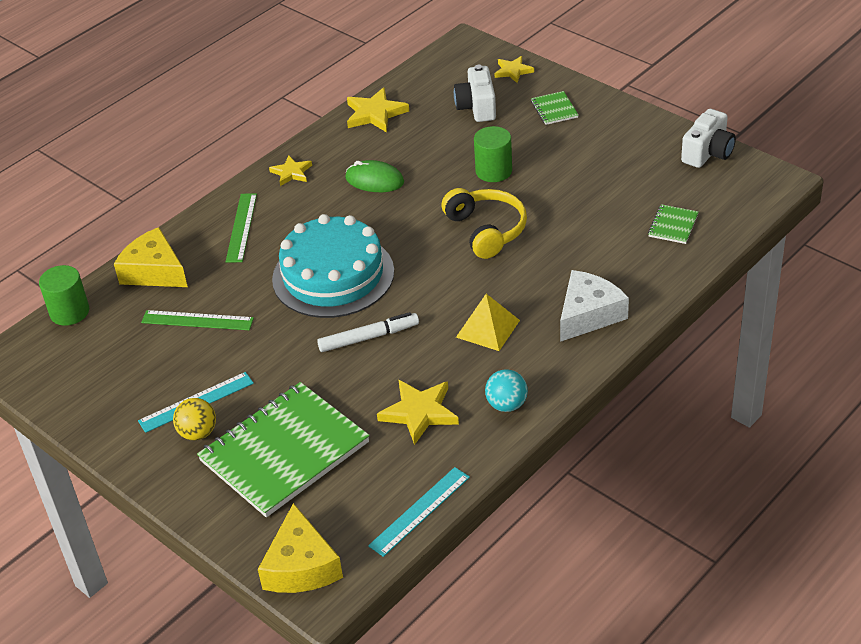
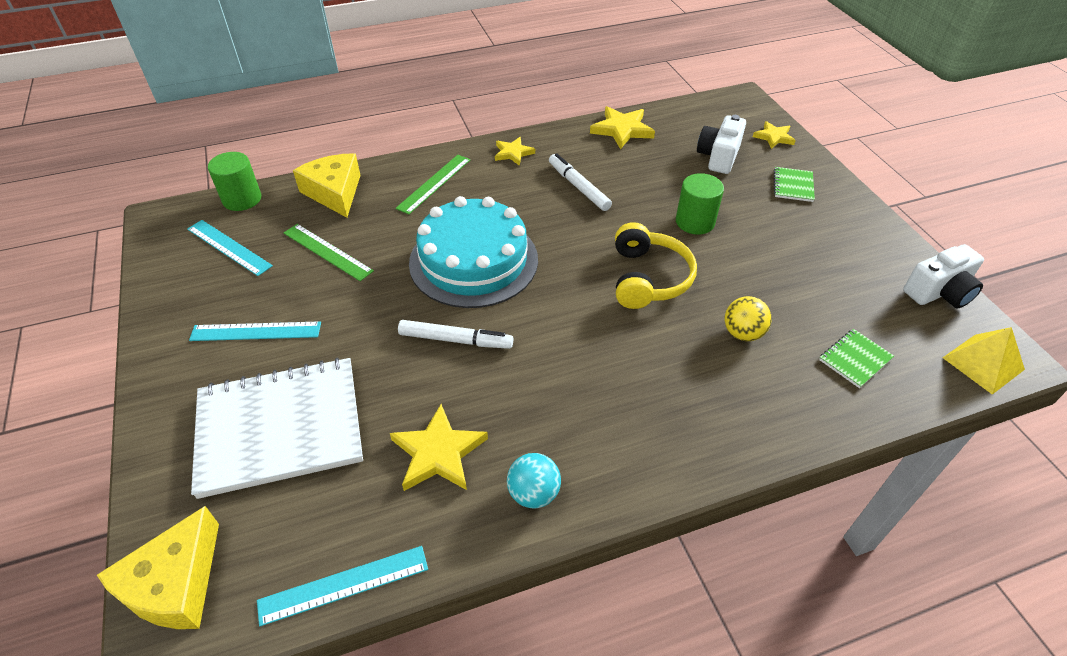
camera: 25 degrees right, 5 degrees up
(101, 354) = (229, 247): none -> turquoise ruler
(198, 433) = (228, 365): yellow ball -> yellow ball (742, 333)
(284, 452) = (280, 428): green notebook -> white notebook
(374, 180) = (578, 187): green mouse -> white marker
(487, 328) = (577, 387): yellow pyramid -> yellow pyramid (983, 363)
(588, 315) = (696, 423): white cheese -> none

